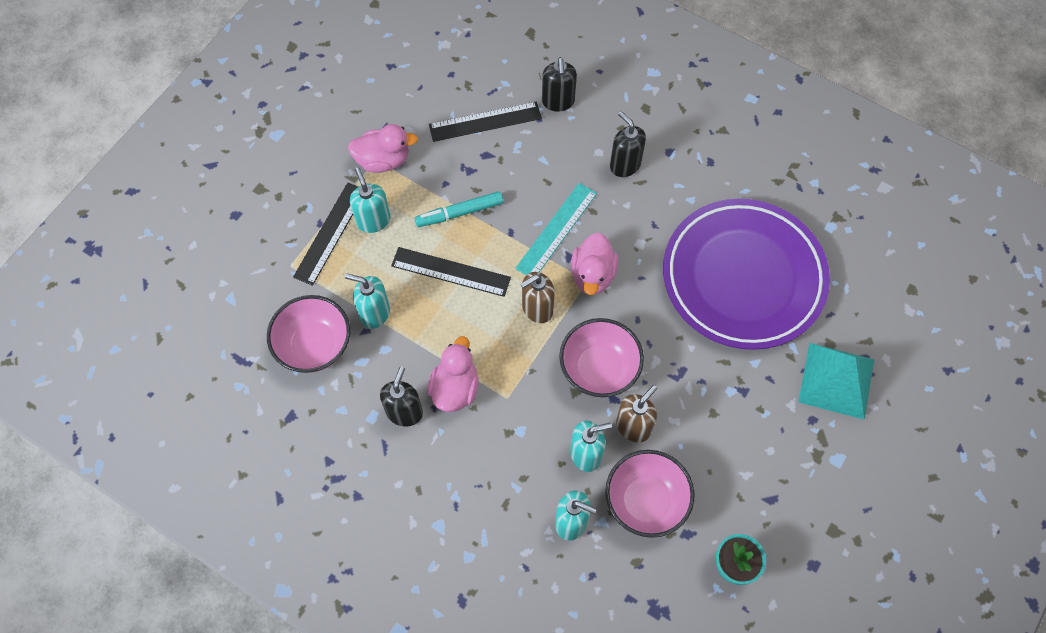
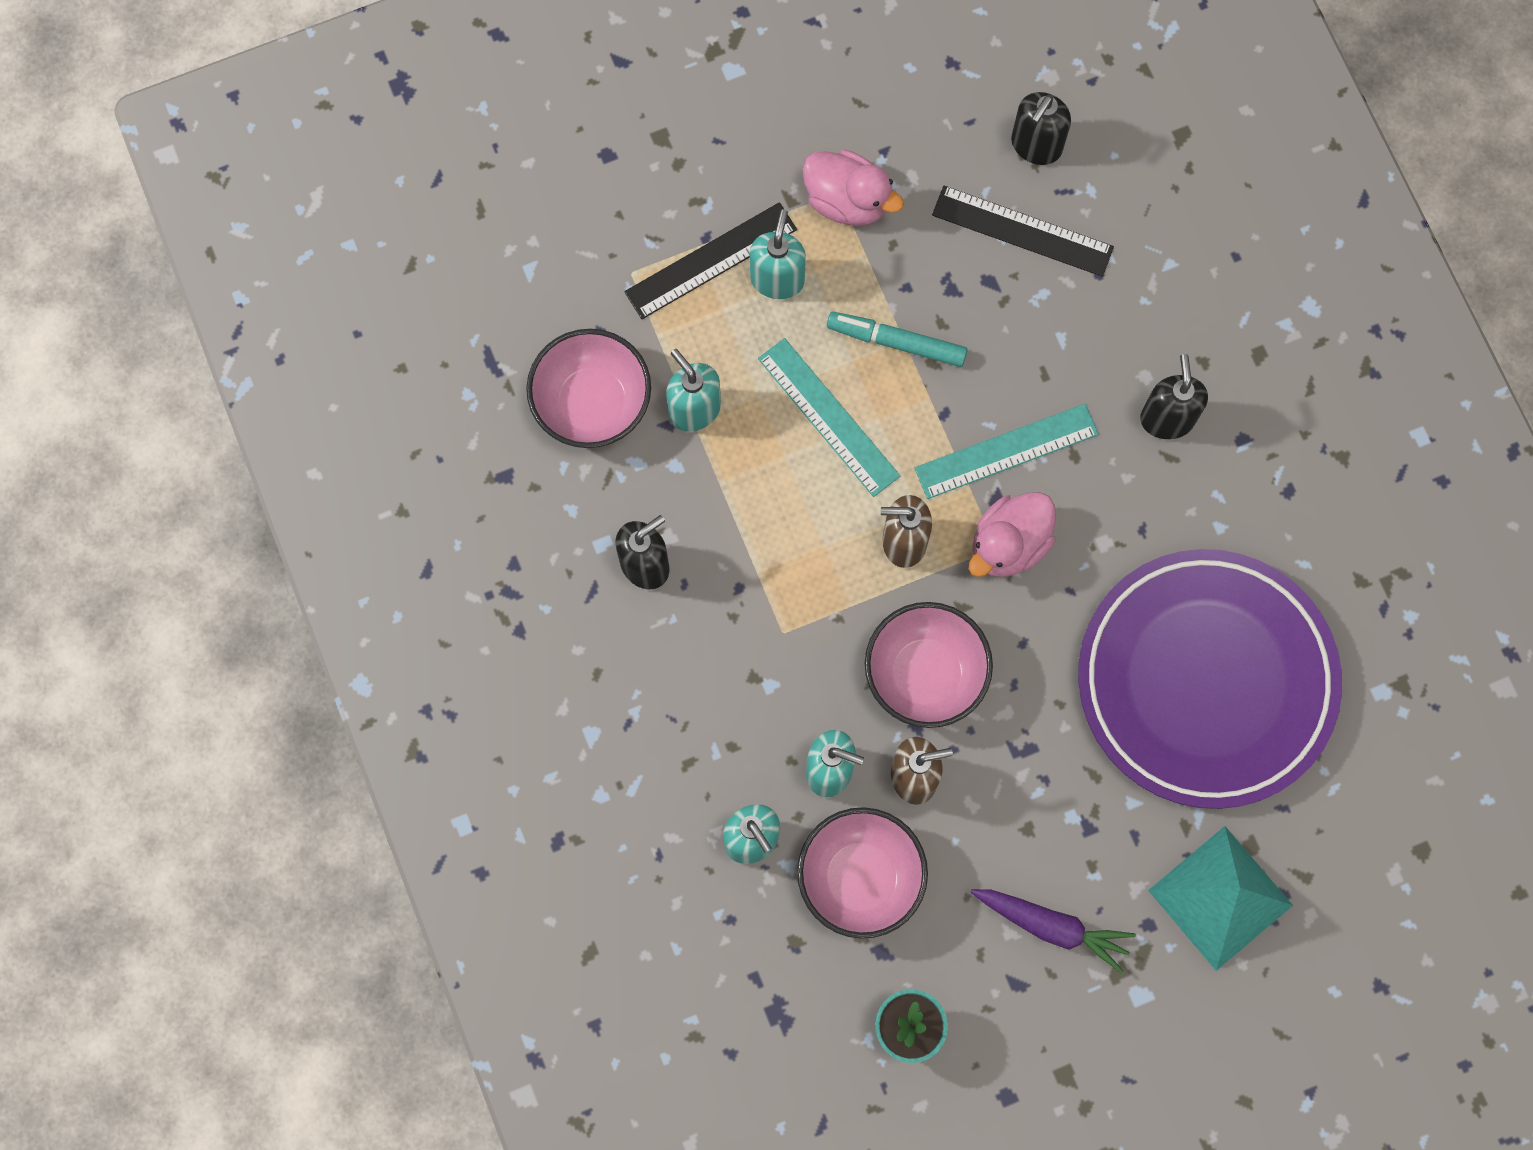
camera: 35 degrees right, 10 degrees up
(451, 272) = (828, 417): black ruler -> turquoise ruler
(455, 388) = (727, 576): pink duck -> none
(558, 101) = (1144, 265): black soap dispenser -> black soap dispenser (1036, 145)
(765, 455) = (1052, 926): none -> purple carrot

